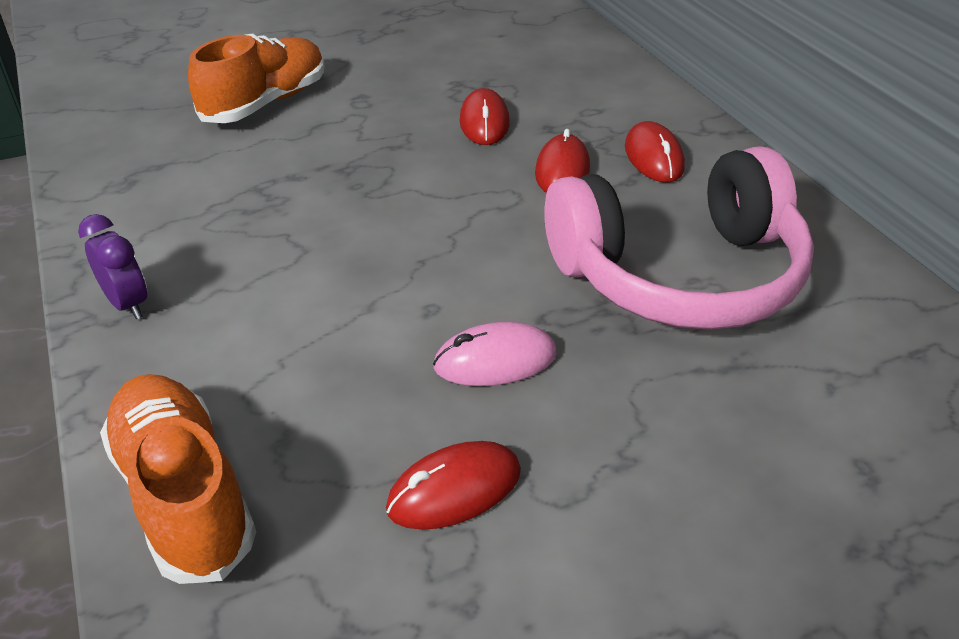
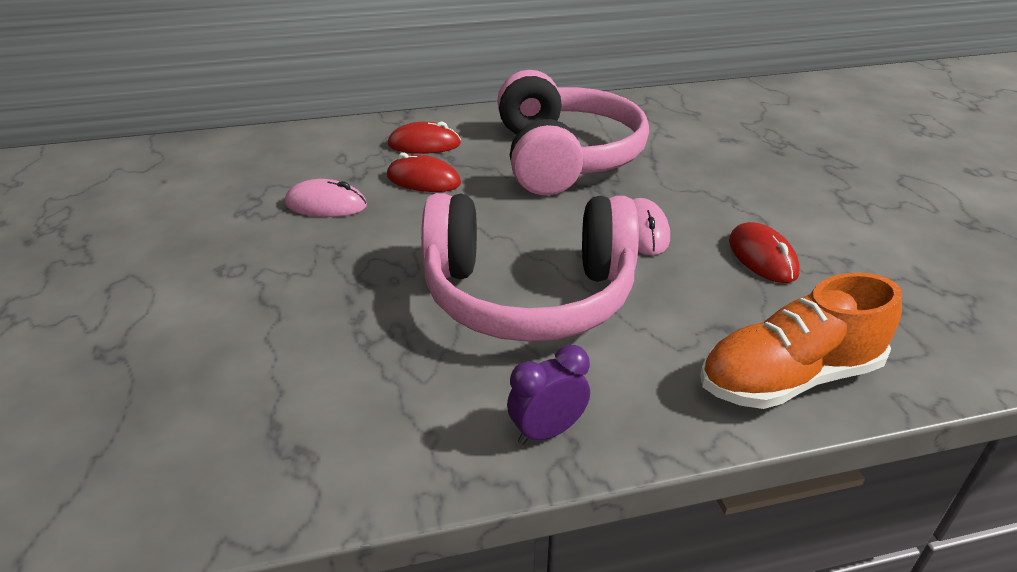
camera: 80 degrees left, 5 degrees down
(265, 103) = (181, 336): orange shoe -> none
(338, 273) = (528, 294): none -> pink headphones
(484, 122) = (326, 205): red mouse -> pink mouse

